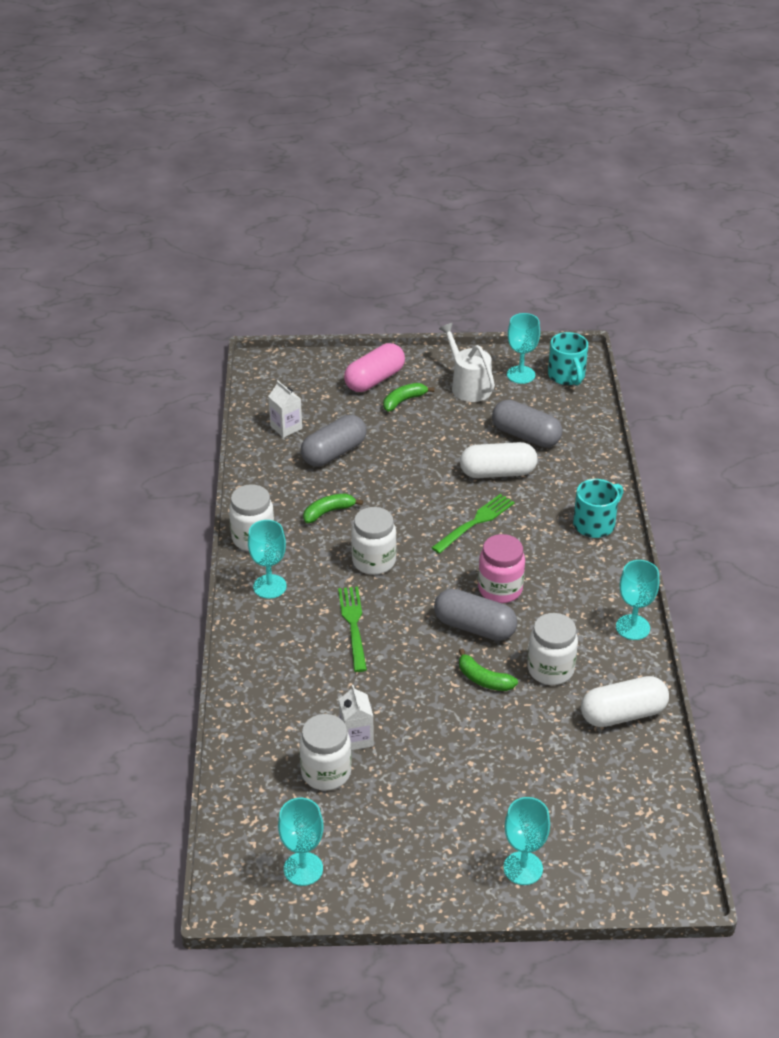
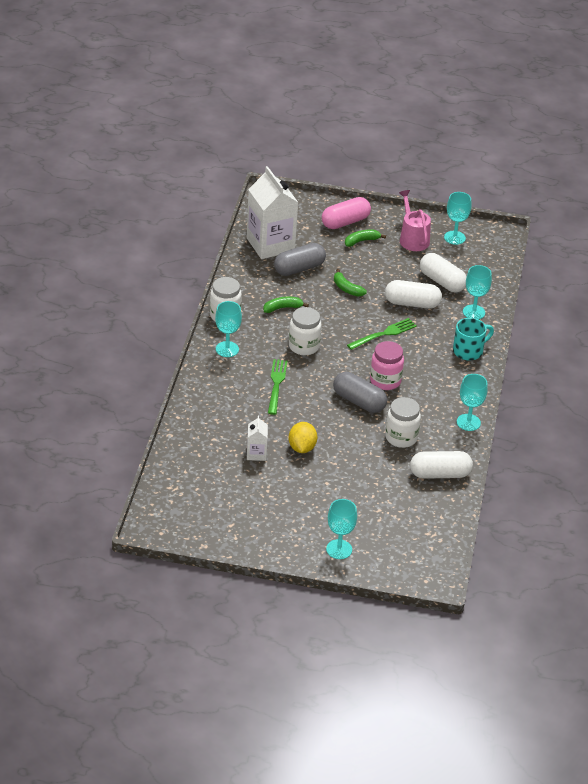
camera: 10 degrees right, 0 degrees up
(286, 427) = (270, 244): white carton -> white carton, size x2.17
(303, 869) = (198, 521): turquoise goblet -> turquoise goblet (473, 312)
(326, 772) = (230, 470): white jar -> none
(418, 714) = (302, 448): none -> yellow lemon
(468, 386) = (413, 239): white watering can -> pink watering can
(483, 679) = (353, 435): green banana -> green banana (347, 288)
(526, 436) = (442, 282): grey capsule -> white capsule
(567, 376) = (488, 245): turquoise mug -> none

